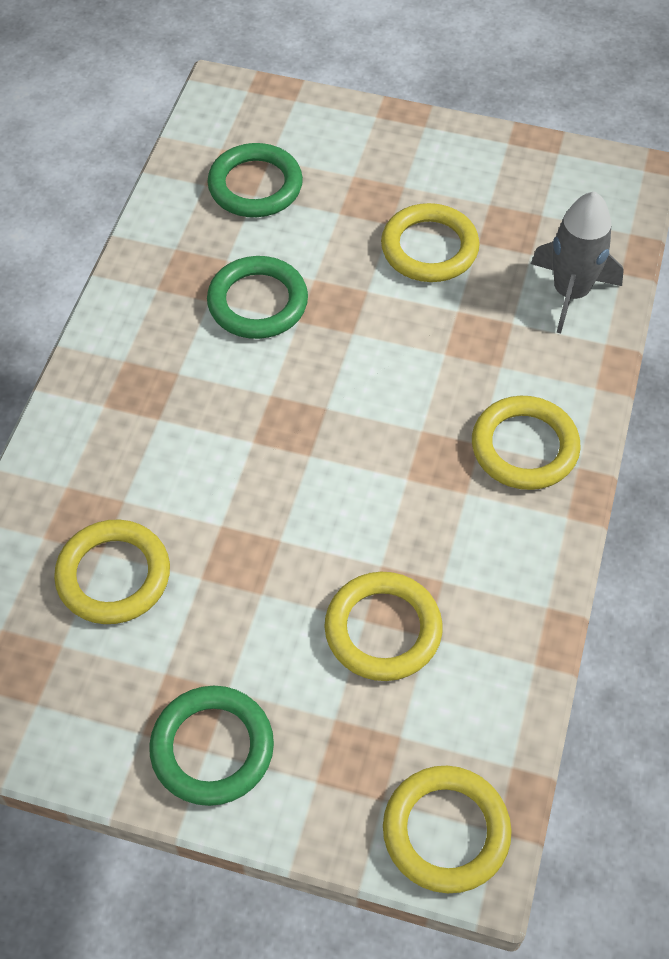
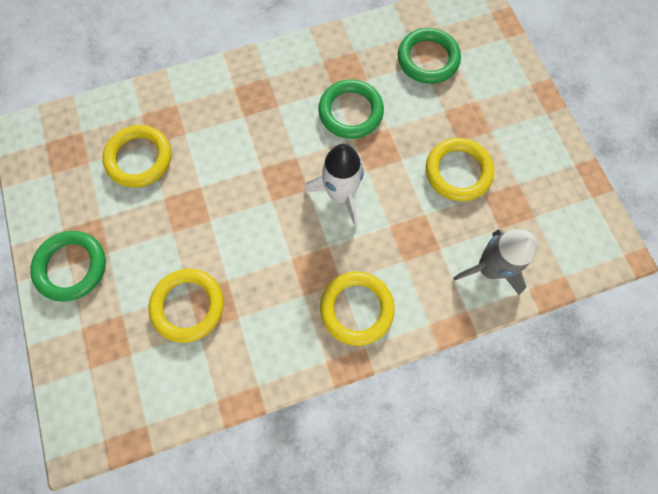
camera: 55 degrees right, 15 degrees up
(363, 378) = (340, 195): none -> white rocket
(446, 831) = (88, 412): yellow ring -> none

